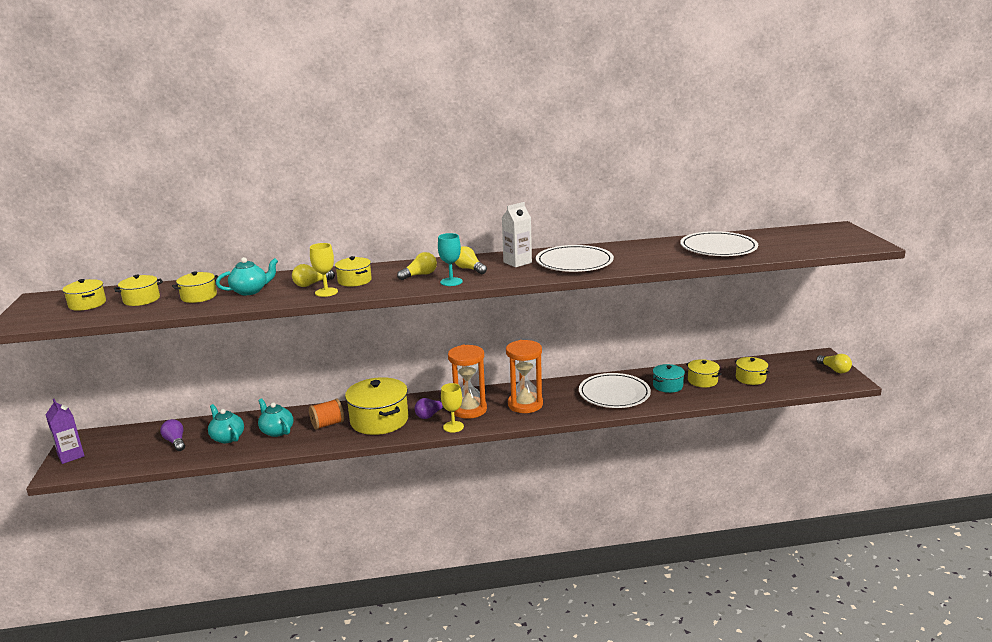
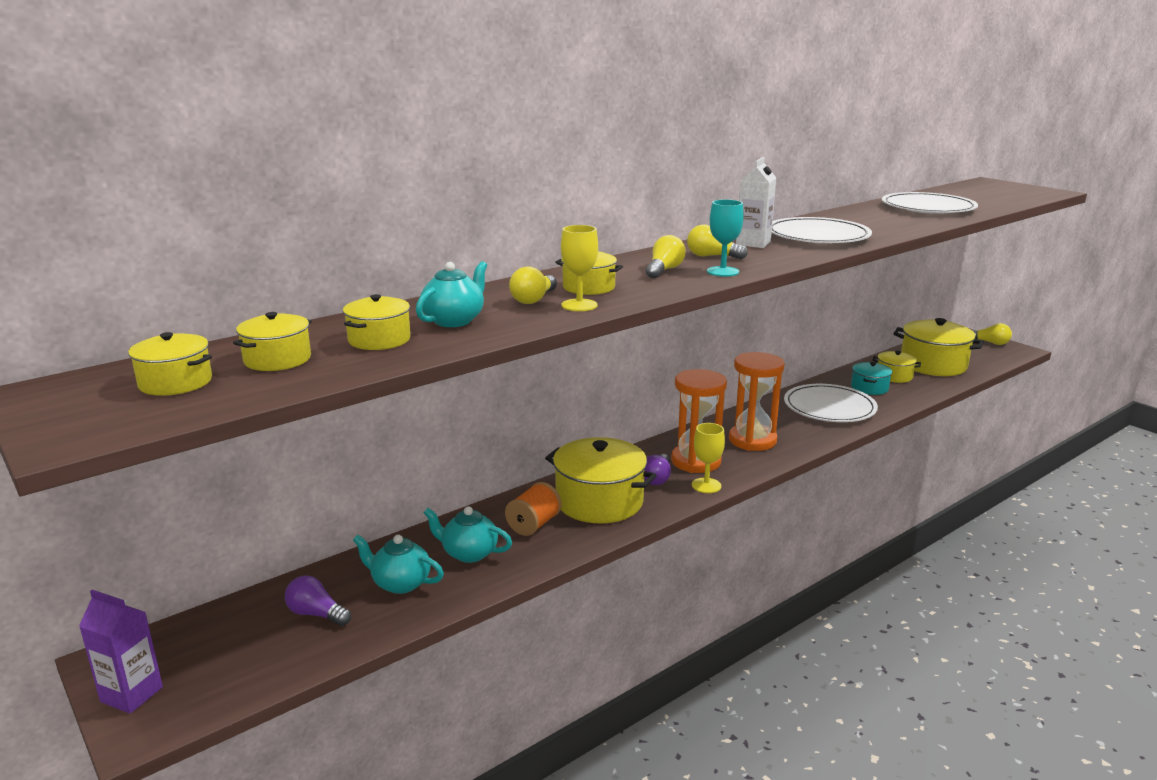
camera: 30 degrees left, 0 degrees up
(750, 378) = (933, 365): yellow pot -> yellow pot, size x1.86

